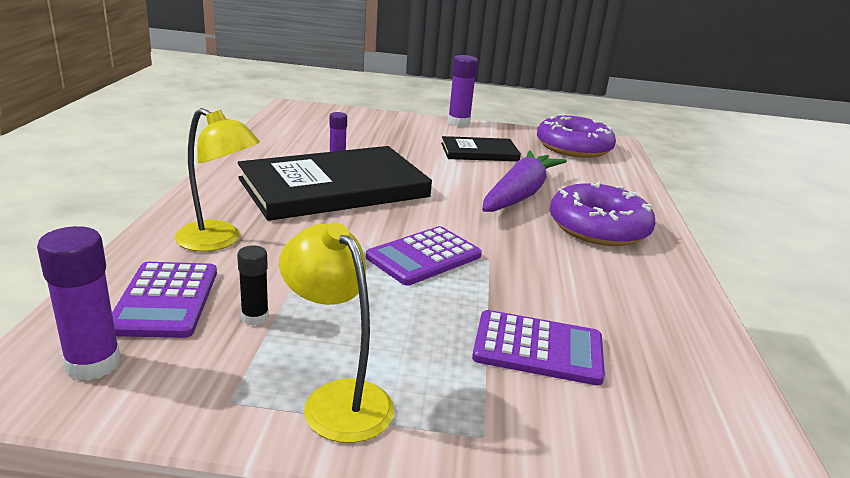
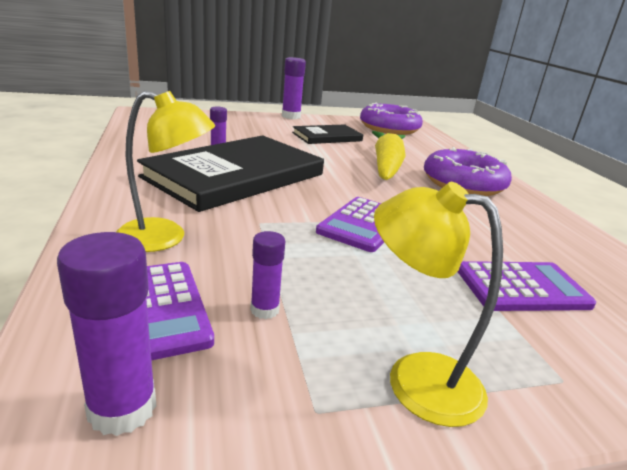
camera: 20 degrees left, 0 degrees up
(255, 317) = (264, 310): black glue stick -> purple glue stick
(520, 194) = (386, 165): purple carrot -> yellow carrot

